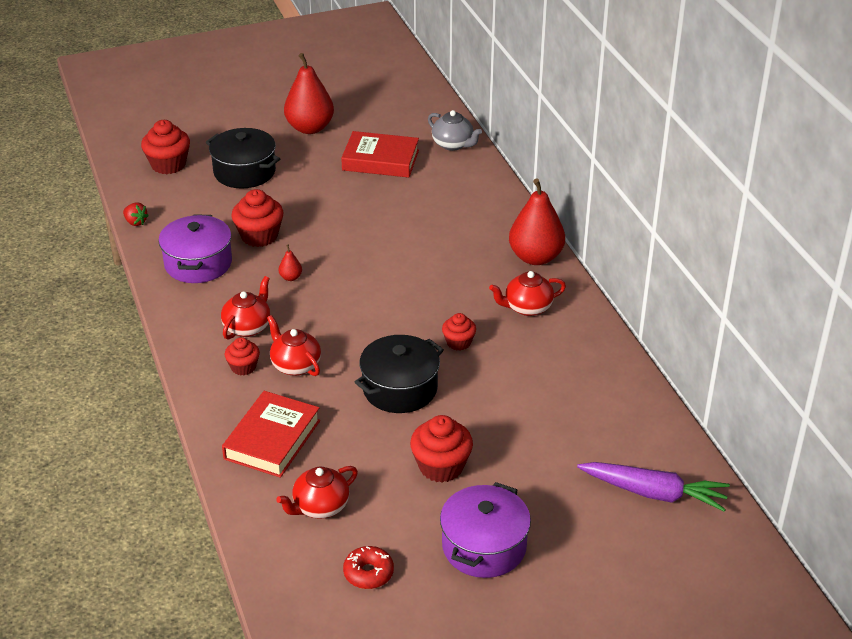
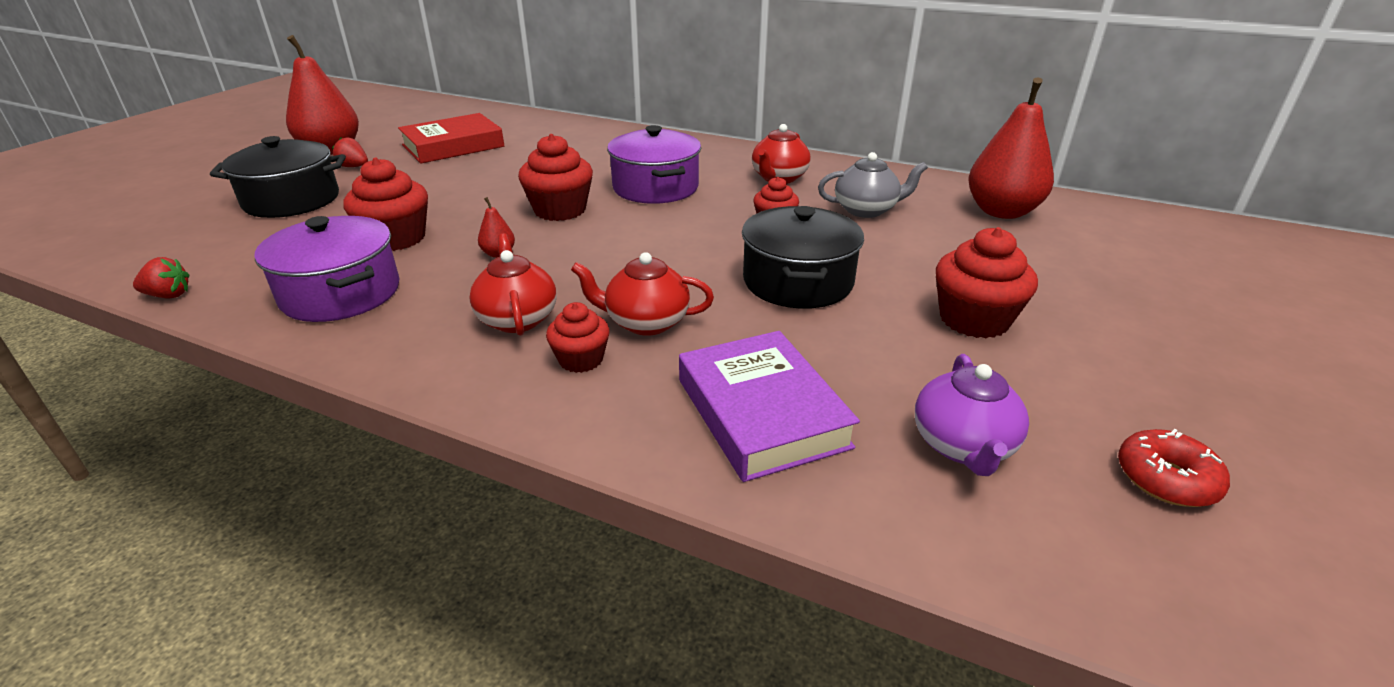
camera: 45 degrees left, 5 degrees down
(168, 164) = (158, 229): red cupcake -> red cupcake (560, 210)
(272, 439) = (761, 412): red book -> purple book
(304, 154) = (354, 167): none -> red strawberry
(320, 507) = (963, 446): red teapot -> purple teapot
(453, 144) = (511, 118): grey teapot -> grey teapot (866, 210)
(484, 546) = (1165, 361): purple pot -> purple pot (655, 187)
(535, 257) = (718, 150): red pear -> red pear (1001, 212)
(654, 493) = (1139, 237): purple carrot -> none

